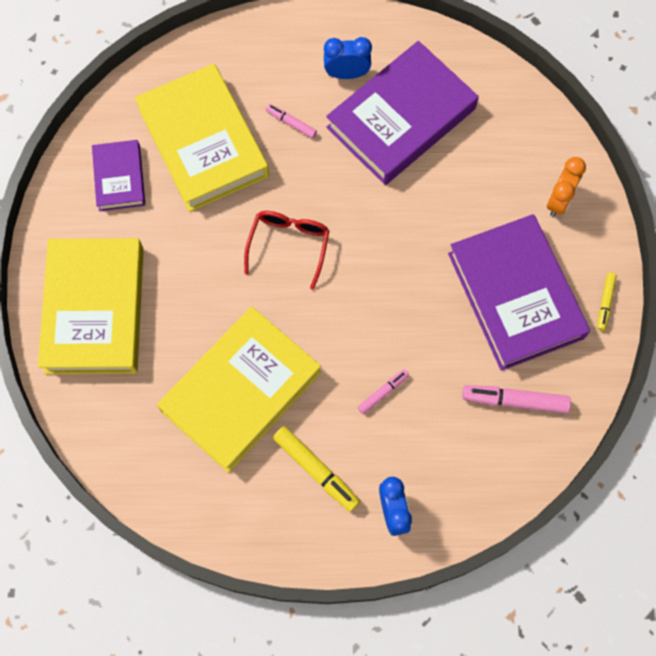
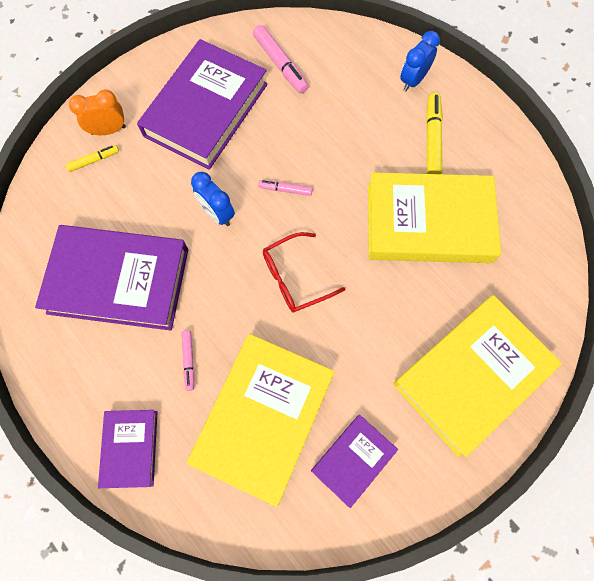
camera: 130 degrees left, 0 degrees up
(262, 46) = (130, 448): none -> purple book
(347, 74) = (107, 354): blue clock -> blue clock (217, 213)
(383, 392) = (345, 138): pink marker -> pink marker (285, 190)
(605, 303) = (167, 58): yellow marker -> yellow marker (94, 160)

